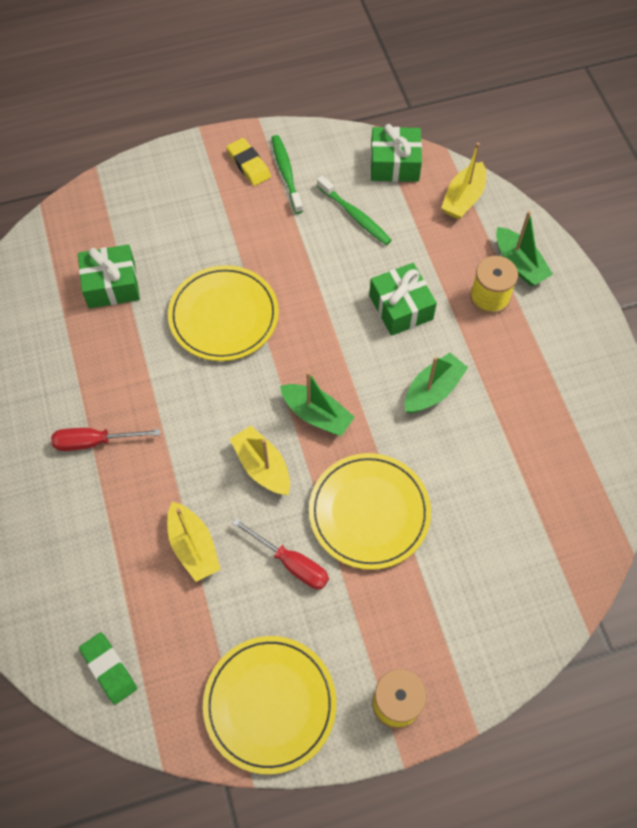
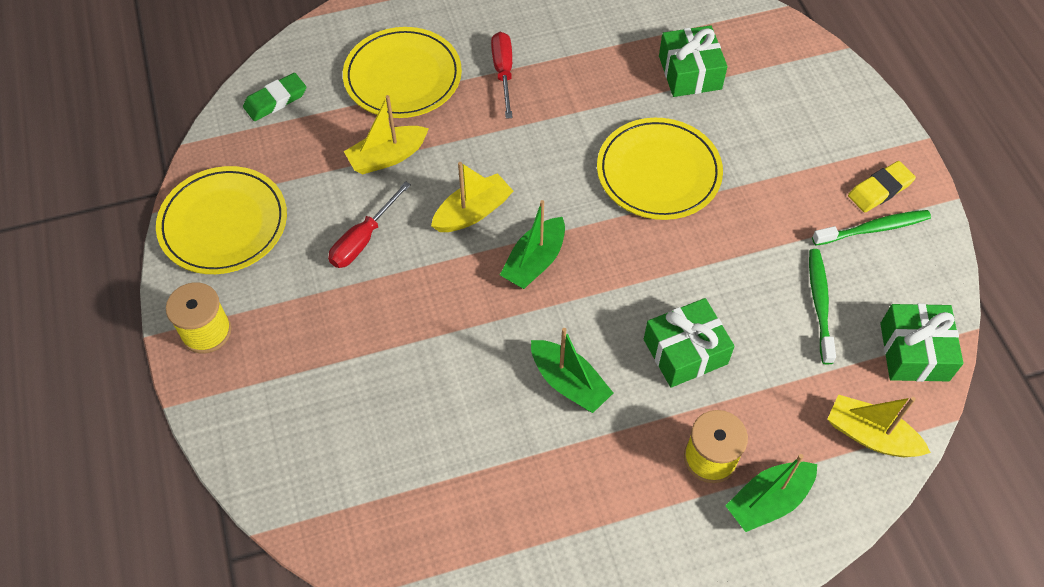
camera: 90 degrees right, 5 degrees down
(355, 216) = (819, 304): green toothbrush -> green toothbrush turned 135 degrees clockwise
(369, 512) = (415, 311): yellow plate -> yellow plate (403, 76)

